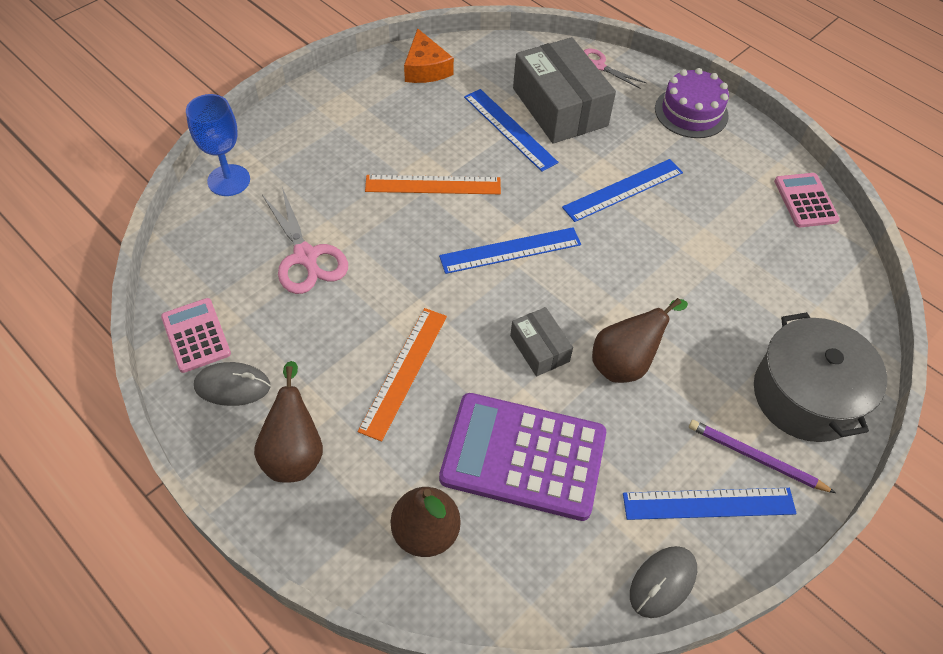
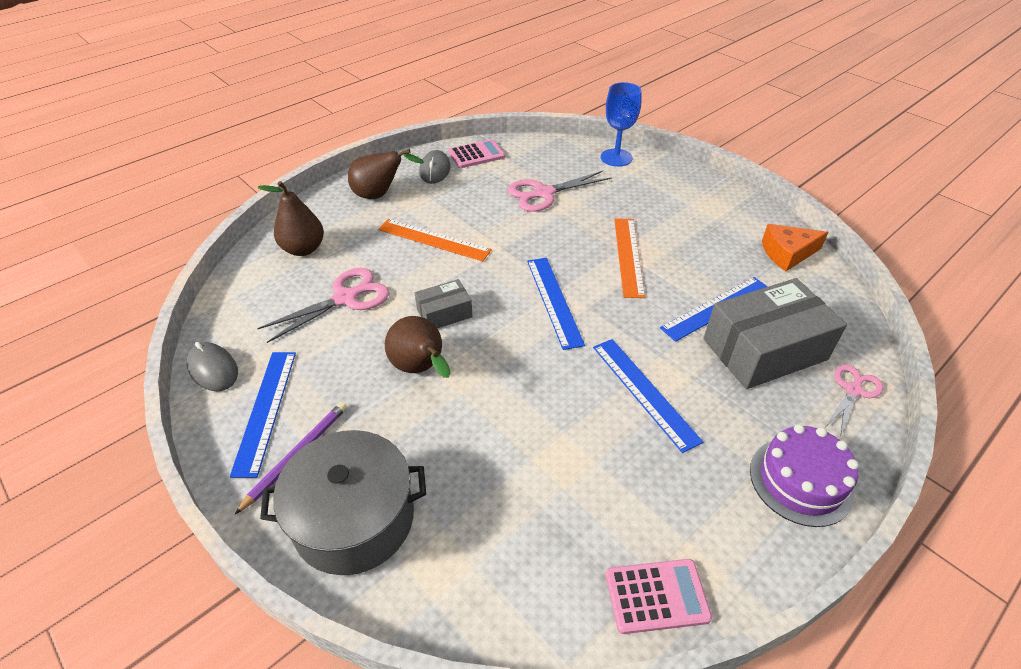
camera: 95 degrees right, 10 degrees down
(523, 456) = (346, 298): purple calculator -> pink scissors

